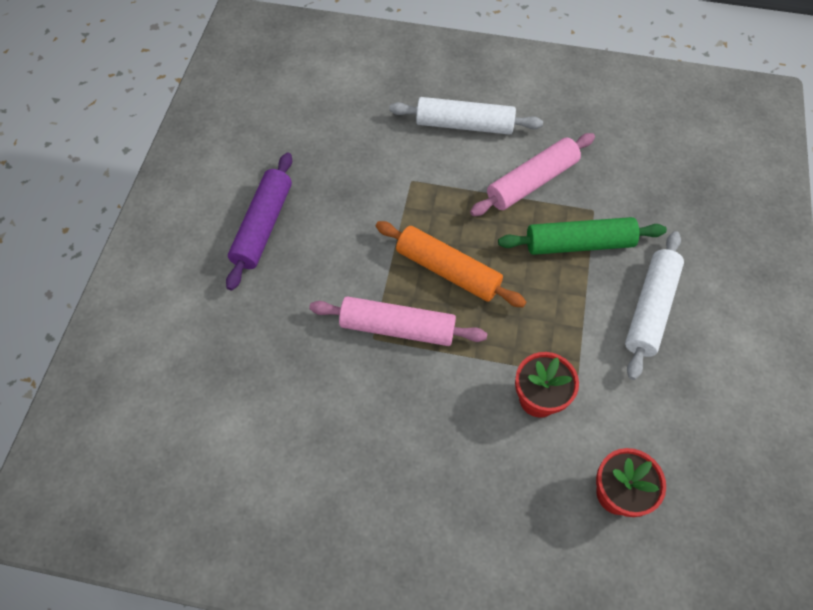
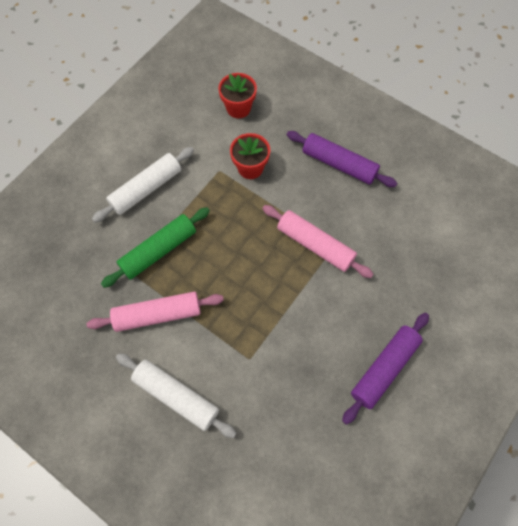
camera: 155 degrees left, 5 degrees up
(417, 462) = (339, 164): none -> purple rolling pin
(448, 270) = (261, 271): orange rolling pin -> none
(579, 243) = (159, 251): green rolling pin -> green rolling pin turned 60 degrees counterclockwise

